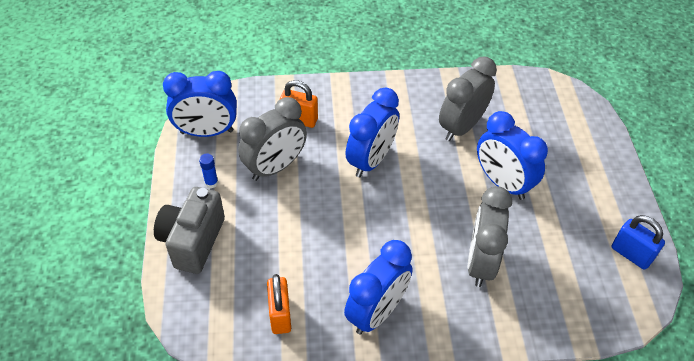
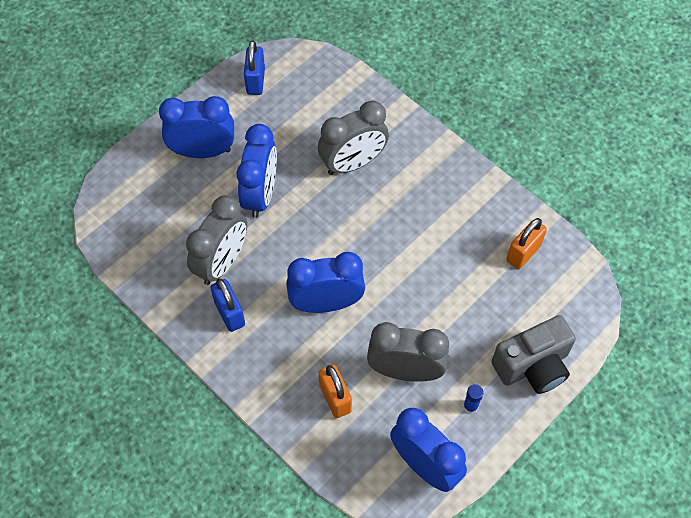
camera: 130 degrees left, 10 degrees up
(377, 312) = (458, 197): blue clock -> blue clock (203, 151)
(416, 107) = (230, 313): none -> blue padlock
(461, 127) = (222, 262): grey clock -> grey clock turned 60 degrees counterclockwise

